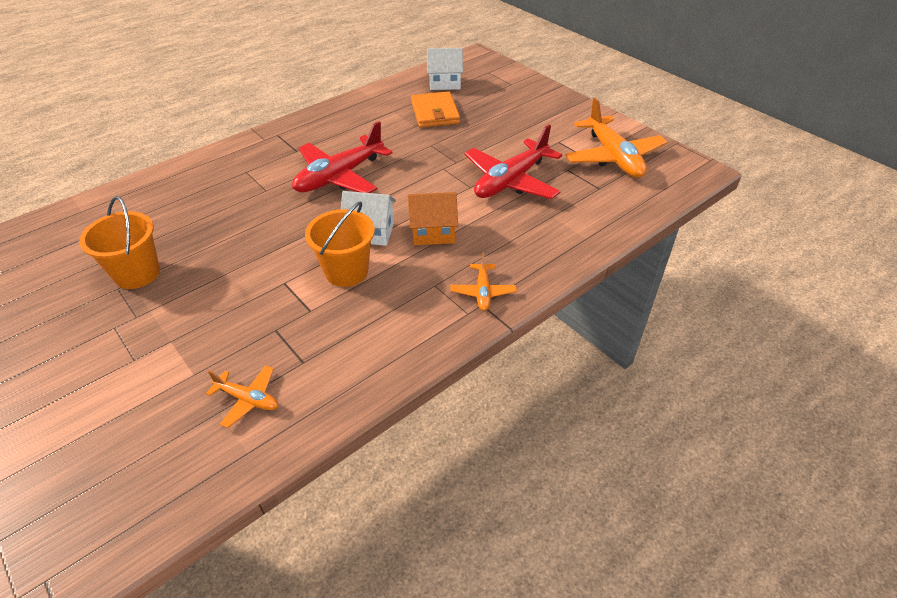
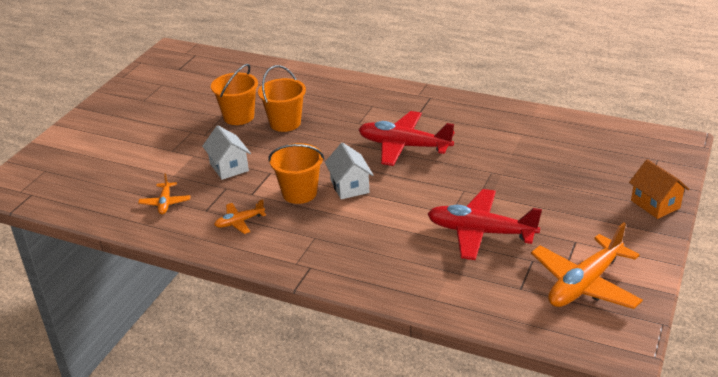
camera: 65 degrees right, 10 degrees down
(200, 240) = (285, 123): none -> orange bucket
(433, 233) = (373, 215): orange house -> orange house (655, 204)
(435, 113) = (544, 156): orange wallet -> none
(444, 83) = (602, 143): white house -> white house (229, 167)
(483, 292) = (324, 263): orange plane -> orange plane (239, 222)

